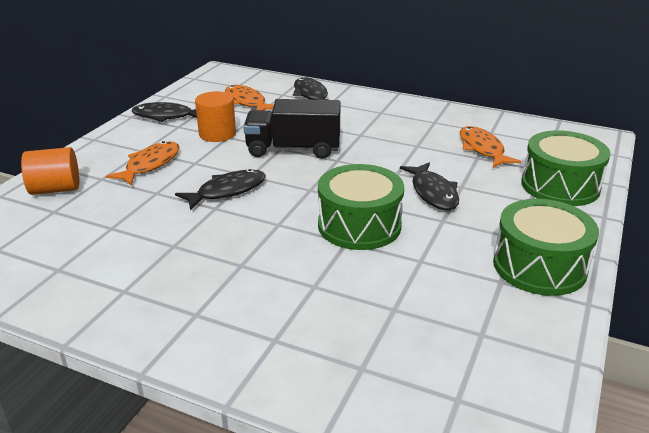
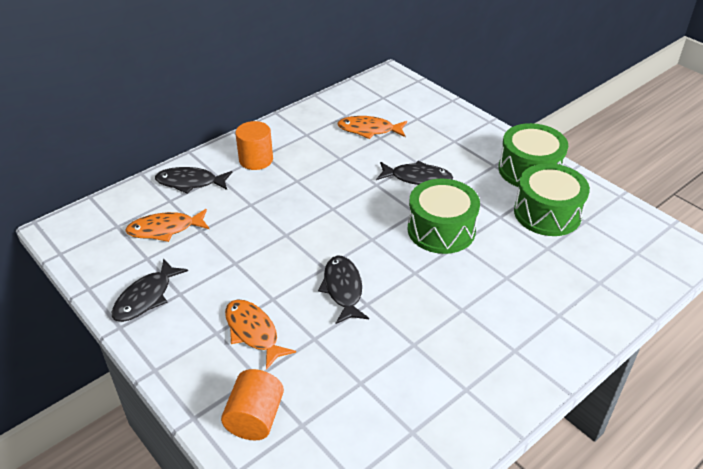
camera: 65 degrees left, 10 degrees up
(217, 134) = (223, 268): orange cylinder -> orange cylinder (256, 160)
(293, 149) = (295, 227): black truck -> none
(560, 186) = (443, 120): green drum -> green drum (547, 213)

